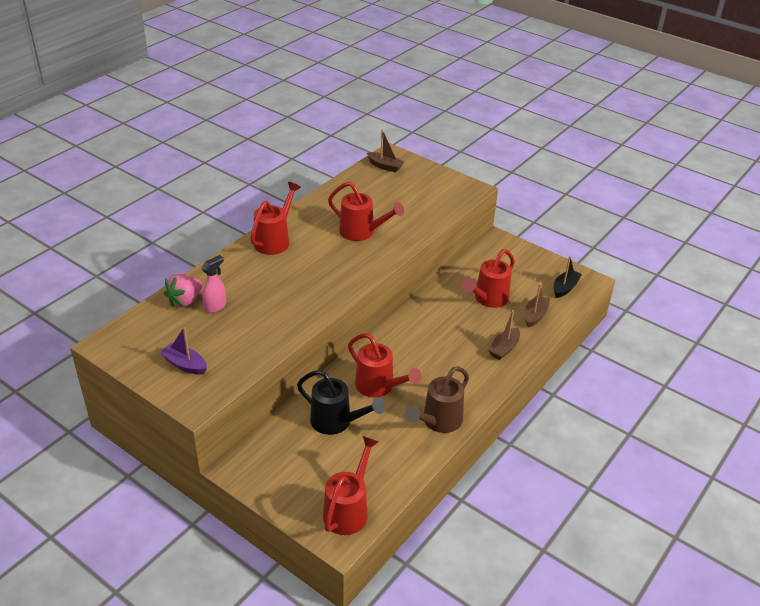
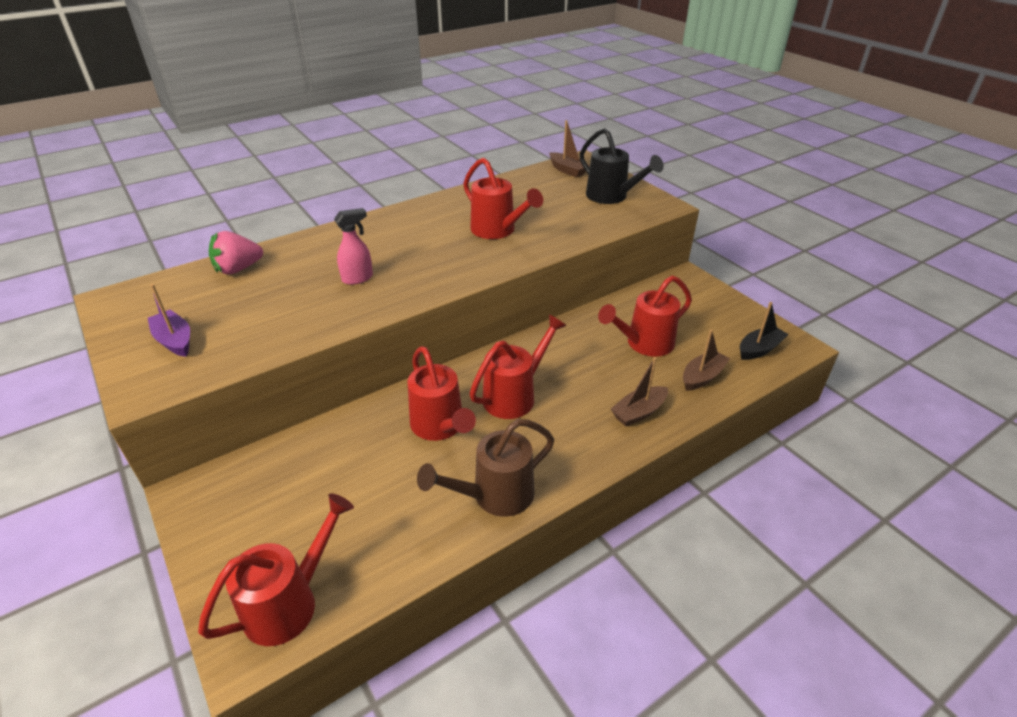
camera: 20 degrees right, 0 degrees up
(215, 306) = (267, 281): pink spray bottle -> pink spray bottle (358, 278)
(275, 240) = (389, 223): red watering can -> red watering can (515, 395)
(336, 422) = (356, 462): black watering can -> black watering can (611, 197)

